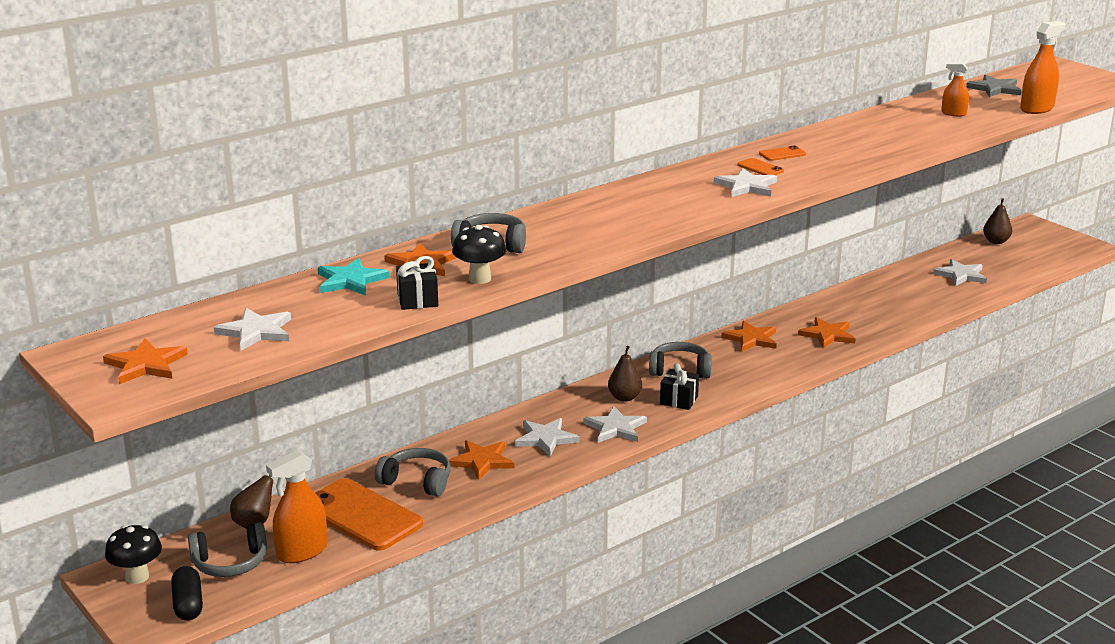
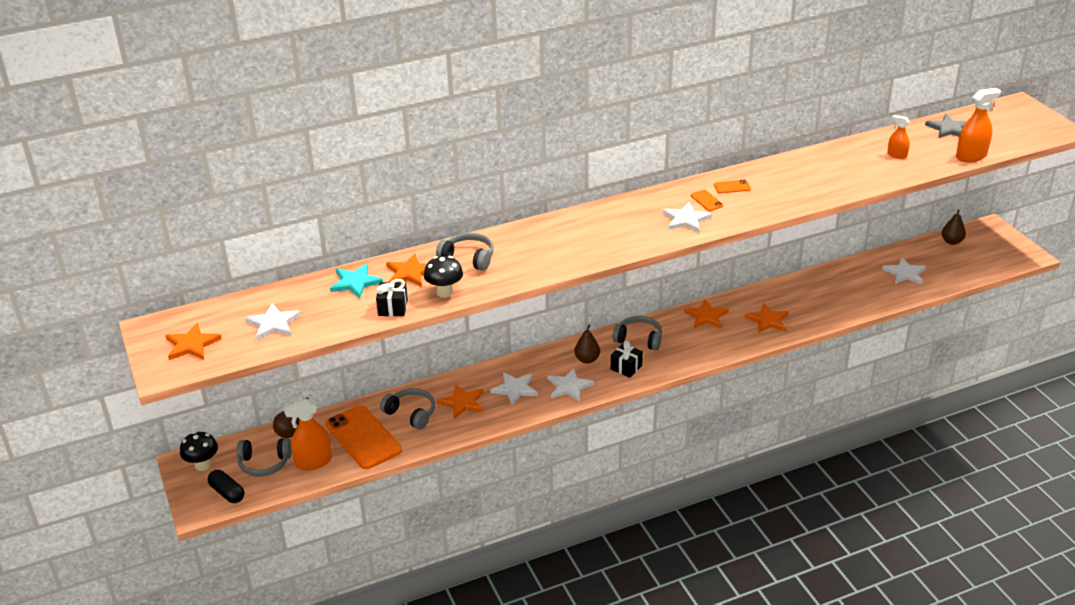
camera: 15 degrees right, 10 degrees up
(188, 604) = (227, 493): black capsule -> black capsule turned 45 degrees counterclockwise

